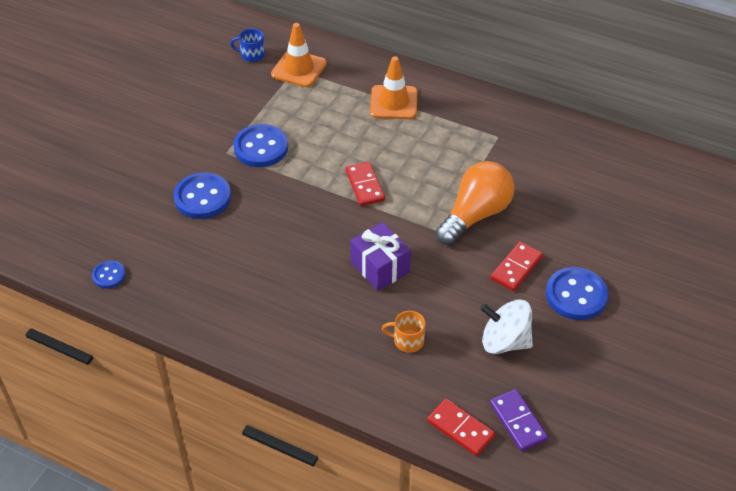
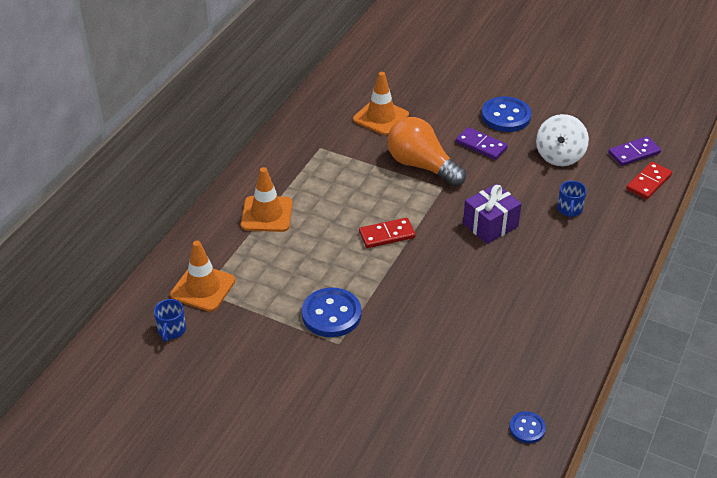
camera: 90 degrees left, 5 degrees down
(202, 197) = (408, 358): blue button -> none
(407, 341) = (569, 209): orange mug -> blue mug
(516, 268) = (481, 145): red domino -> purple domino
(556, 183) = (381, 117): none -> orange traffic cone

